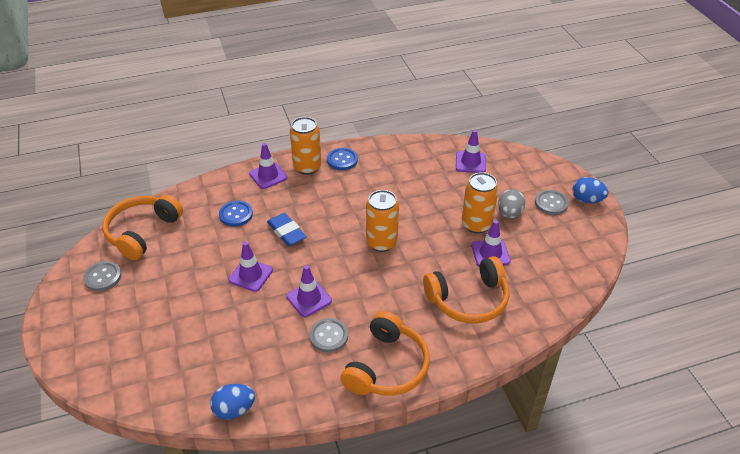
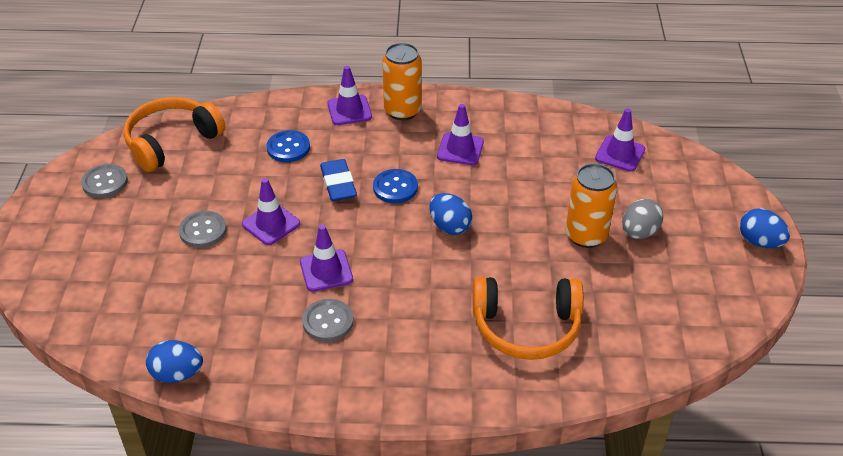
camera: 20 degrees right, 0 degrees up
(342, 160) = (451, 112): blue button -> blue button (395, 187)
(381, 242) = (450, 226): orange can -> blue egg
(387, 367) = (380, 379): orange headphones -> none
(490, 253) = (586, 277): purple traffic cone -> purple traffic cone (460, 149)
(551, 203) = (705, 234): grey button -> grey button (203, 231)

